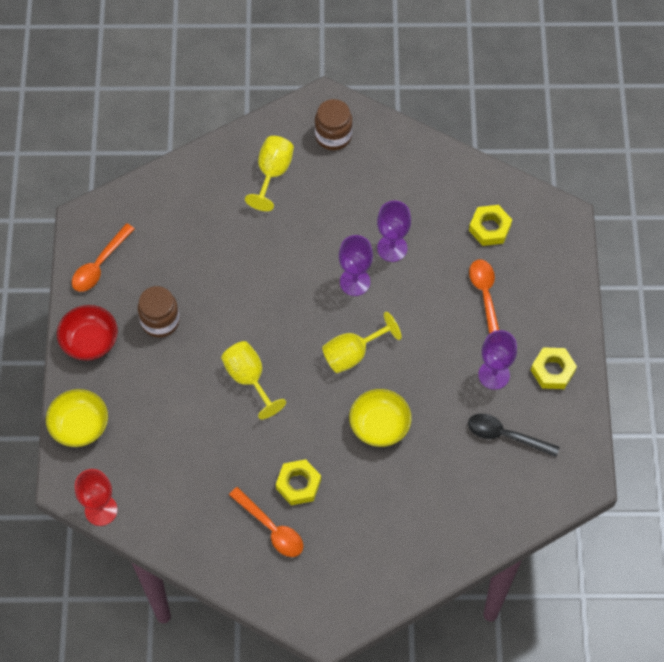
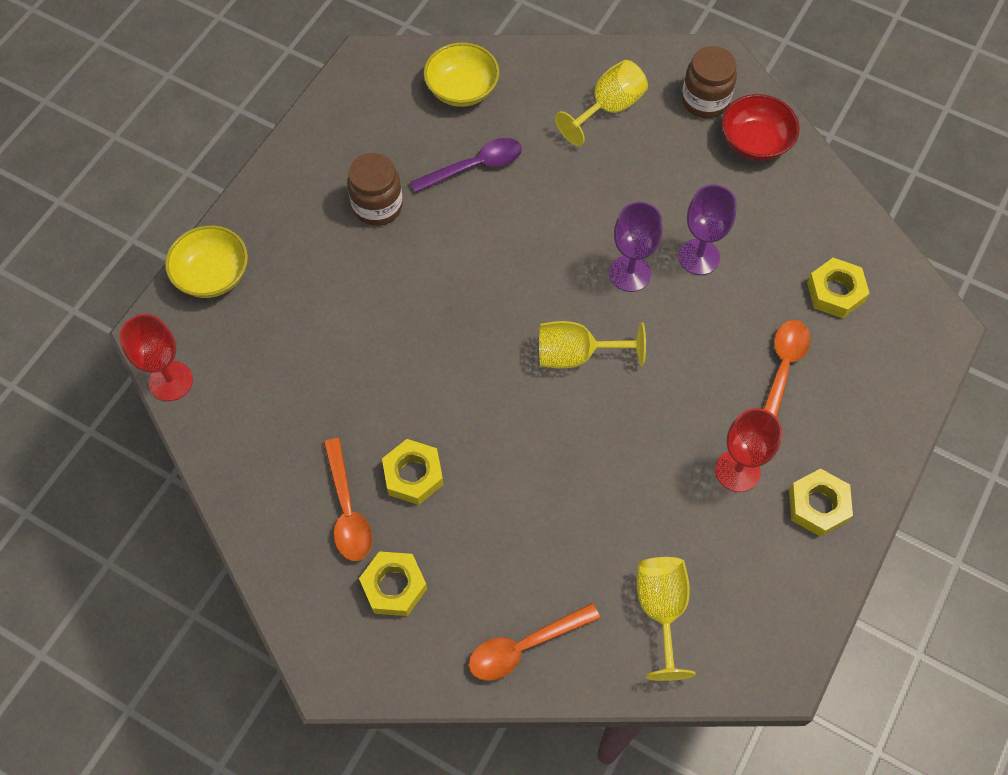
camera: 30 degrees right, 0 degrees up
(90, 341) = (286, 189): red bowl -> red bowl (755, 142)
(99, 264) = (352, 114): orange spoon -> orange spoon (524, 646)
(208, 260) = (475, 166): none -> purple spoon
(249, 378) = (435, 320): yellow goblet -> yellow goblet (661, 610)
(330, 558) = (394, 586): none -> yellow nut
(379, 425) = (556, 457): yellow bowl -> yellow bowl (462, 89)
(494, 375) = (737, 471): purple goblet -> red goblet
(506, 436) = (708, 555): black spoon -> none

